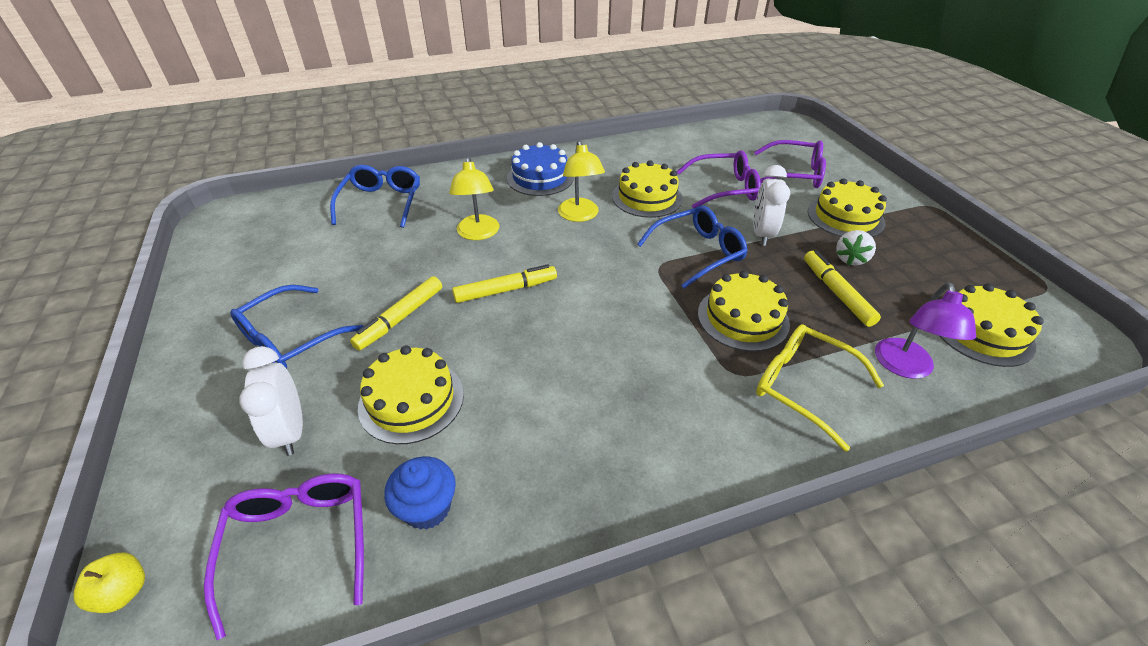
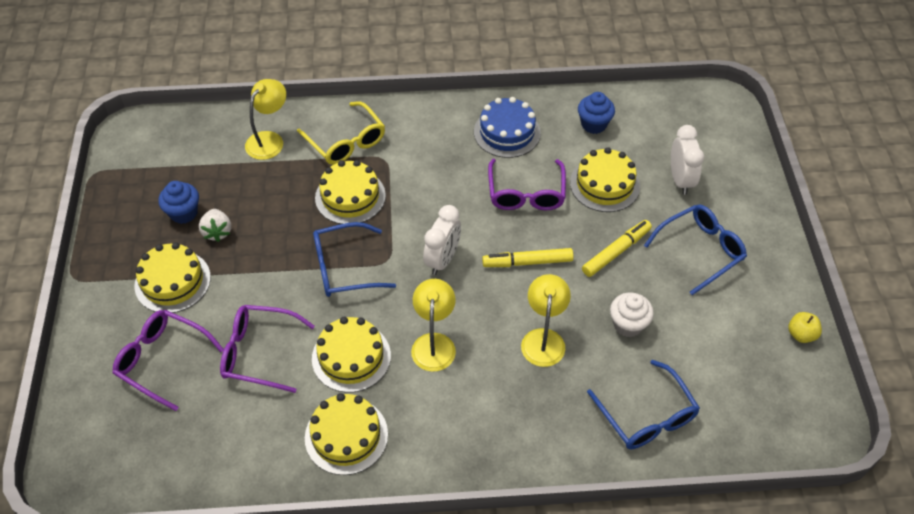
camera: 165 degrees left, 10 degrees up
(124, 592) = (740, 119): yellow apple -> yellow apple (801, 334)
(300, 541) = (660, 123): purple glasses -> purple glasses (526, 194)
(382, 202) = (647, 417): blue glasses -> blue glasses turned 45 degrees counterclockwise
(392, 256) = (628, 324): none -> white cupcake
(540, 177) = (458, 423): blue cake -> blue cake (507, 132)
(762, 234) = (270, 277): white clock -> white clock (442, 259)
(836, 293) = (260, 203): yellow marker -> none
(850, 259) = (217, 232): white strawberry -> white strawberry turned 120 degrees clockwise
(904, 268) = (184, 213): none -> blue cupcake
(905, 367) = (269, 140): purple lamp -> yellow lamp
(982, 332) = (189, 151): yellow cake -> yellow cake (346, 436)

